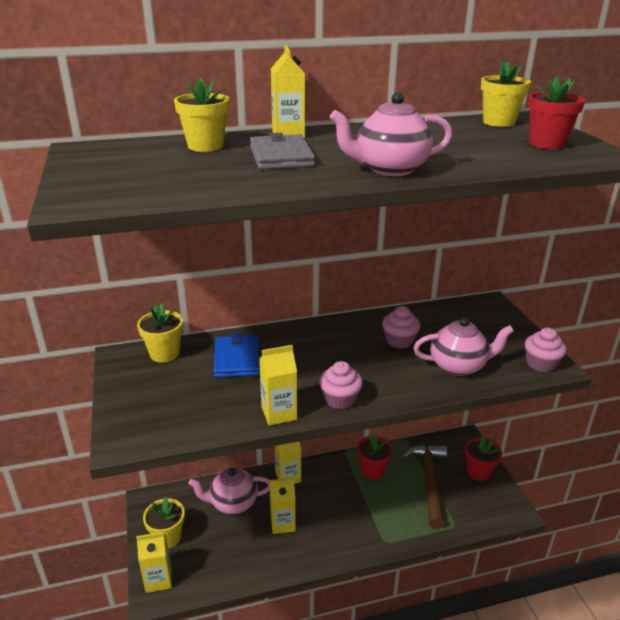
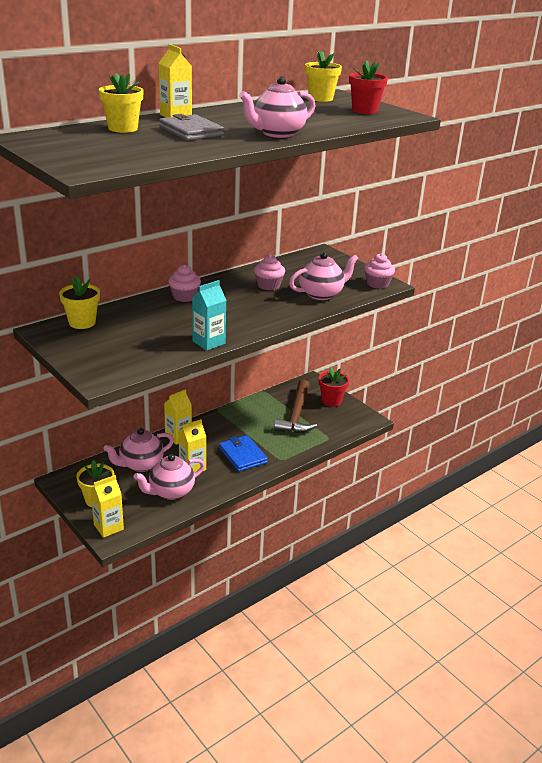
camera: 25 degrees left, 0 degrees up
(237, 359) = (148, 316): blue wallet -> blue wallet (242, 455)
(244, 550) = (171, 491): none -> pink teapot
(279, 413) = (209, 342): yellow carton -> turquoise carton
(340, 399) = (248, 327): pink cupcake -> pink cupcake (184, 297)
(373, 470) = (248, 417): red flower pot -> none
(429, 481) = (296, 415): brown hammer -> brown hammer turned 150 degrees counterclockwise

